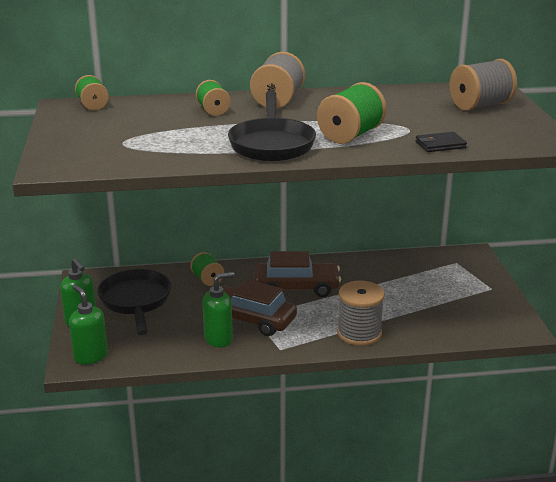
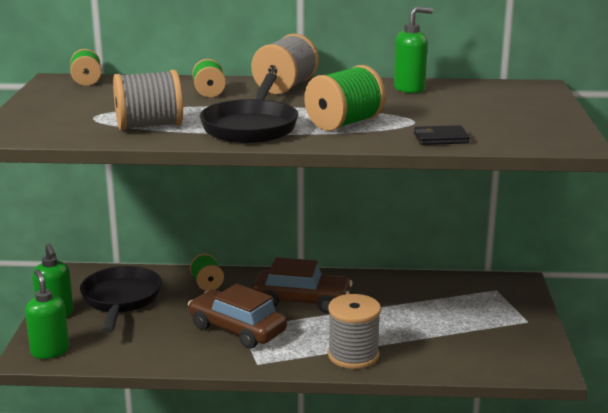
camera: 10 degrees right, 5 degrees down
(219, 339) = (194, 346): green soap dispenser -> green soap dispenser (409, 88)
(480, 106) = (512, 103): grey spool -> grey spool (149, 126)

